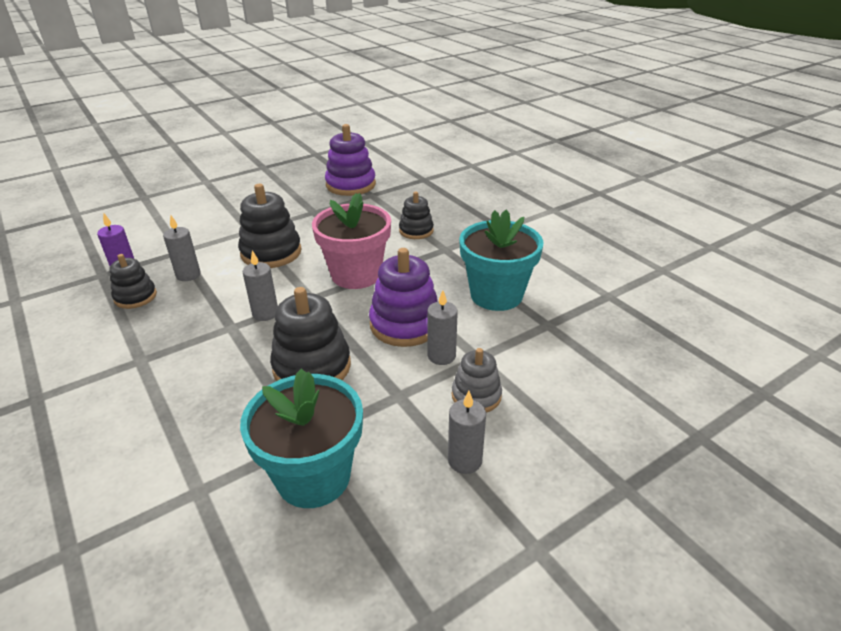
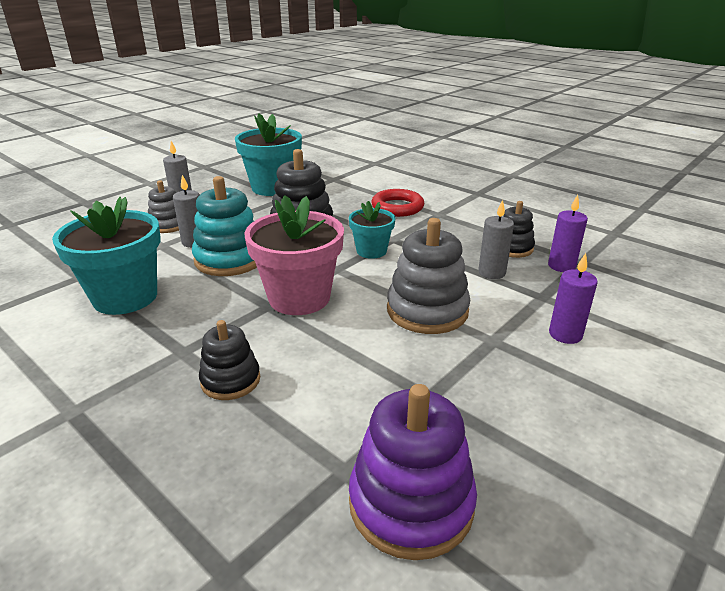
camera: 165 degrees right, 5 degrees down
(174, 383) = (397, 207): none -> red ring
(204, 228) = (565, 334): none -> purple candle
(265, 313) = (371, 251): grey candle -> turquoise flower pot
(271, 252) = (427, 310): black stacking toy -> grey stacking toy
(405, 324) = (230, 259): purple stacking toy -> turquoise stacking toy

